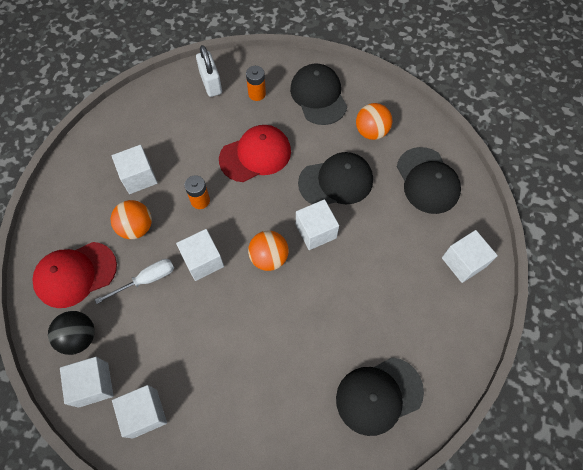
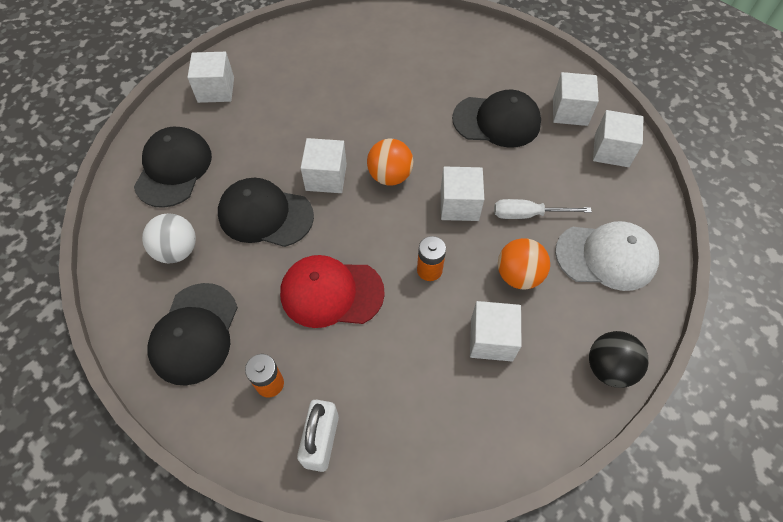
camera: 150 degrees left, 5 degrees down
(75, 274) = (606, 256): red cap -> white cap
(79, 337) = (616, 194): black ball -> black ball (609, 368)
(371, 132) = (177, 250): orange ball -> white ball
(379, 395) = (369, 42): black cap -> black cap (497, 121)

